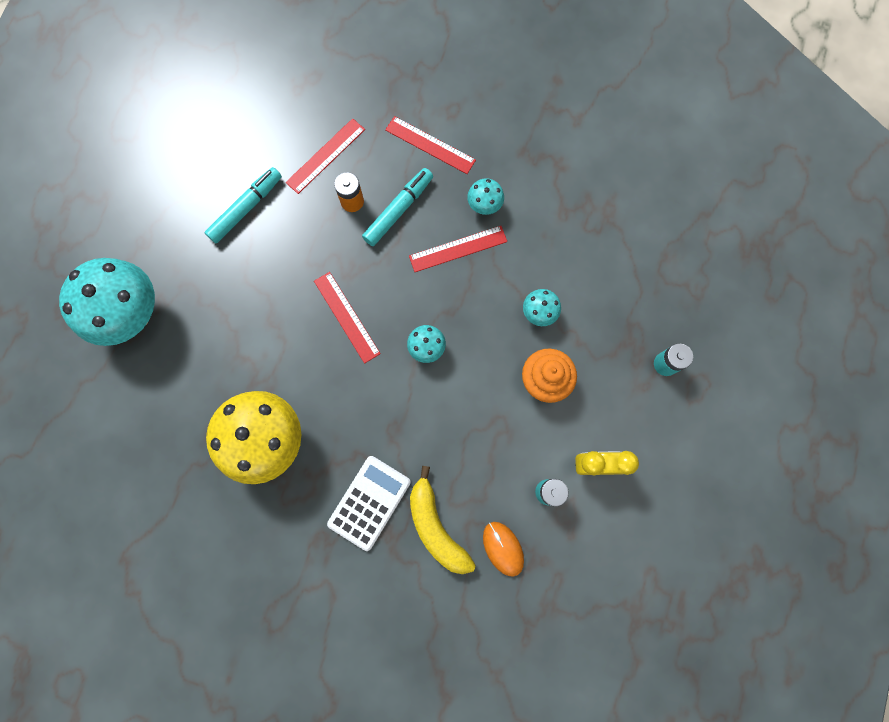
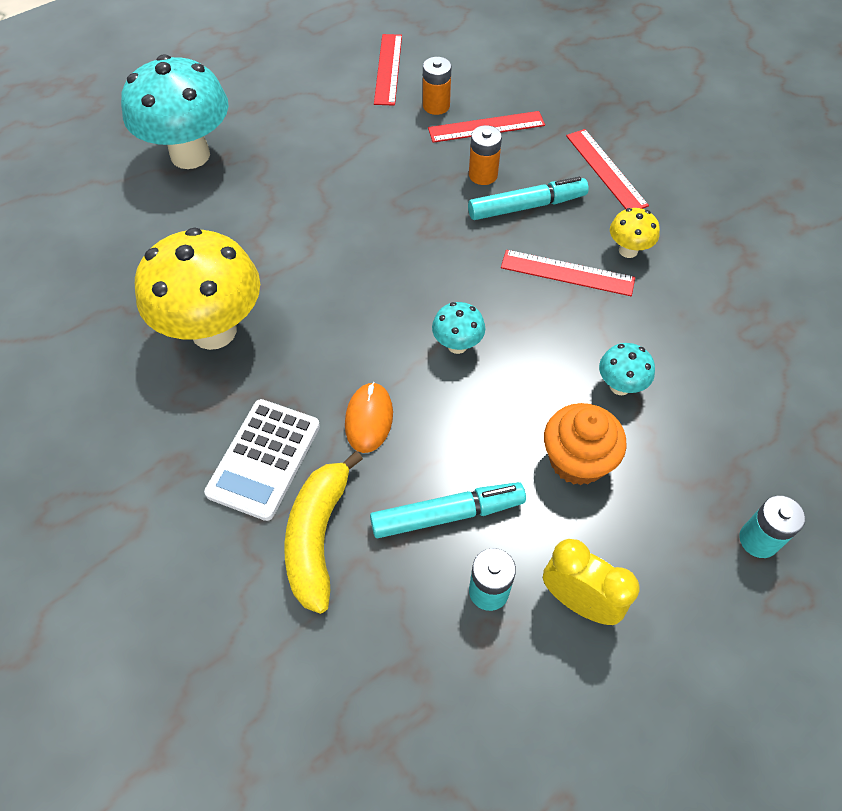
camera: 35 degrees right, 20 degrees down
(246, 208) = (371, 128): turquoise marker -> turquoise marker (447, 514)
(277, 158) = (436, 106): none -> orange battery
(347, 317) = (393, 268): red ruler -> red ruler (388, 69)
(369, 502) = (264, 459): white calculator -> white calculator turned 135 degrees clockwise
(484, 206) = (628, 250): turquoise mushroom -> yellow mushroom
(503, 548) = (379, 620): orange mouse -> orange mouse (369, 419)

